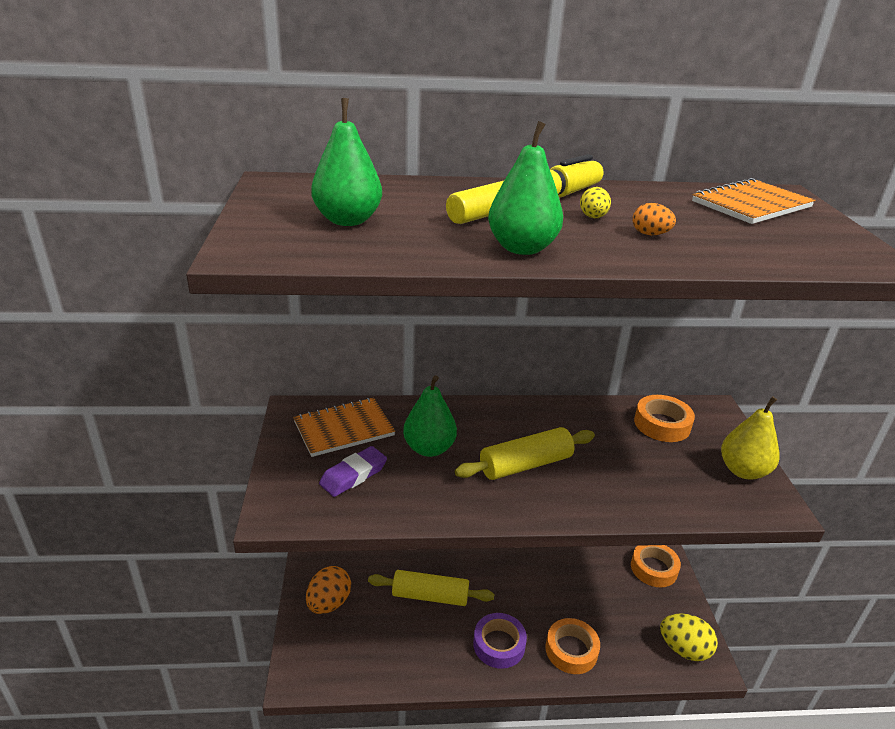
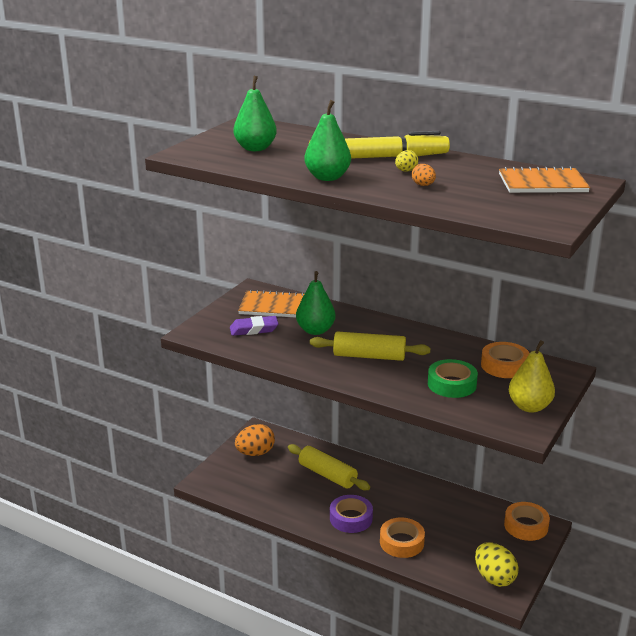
camera: 35 degrees right, 5 degrees down
(646, 471) = (452, 384): none -> green tape

